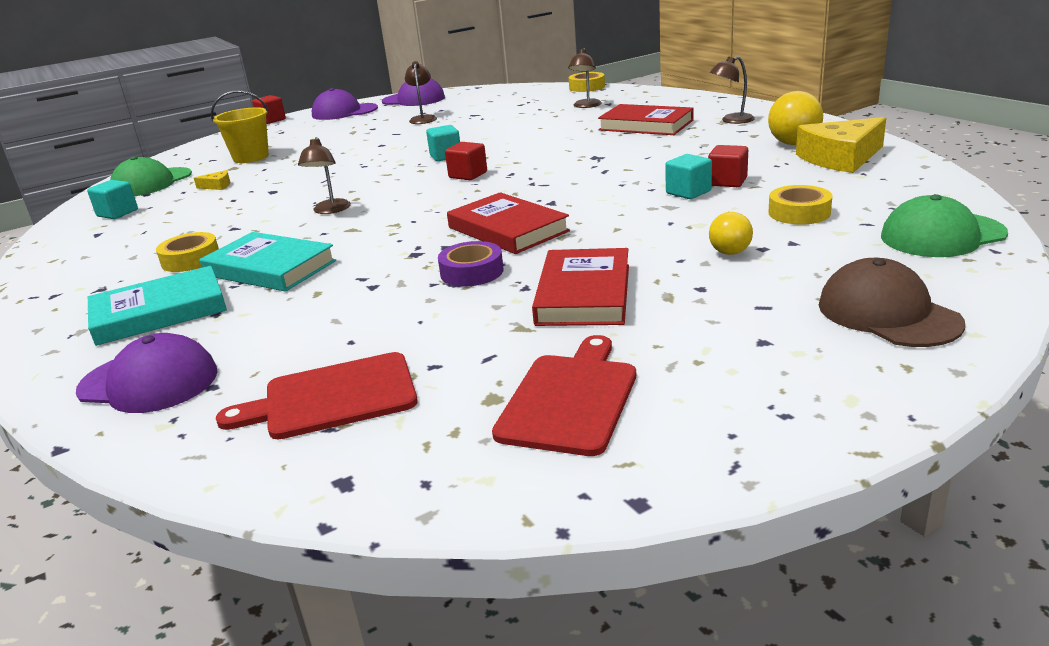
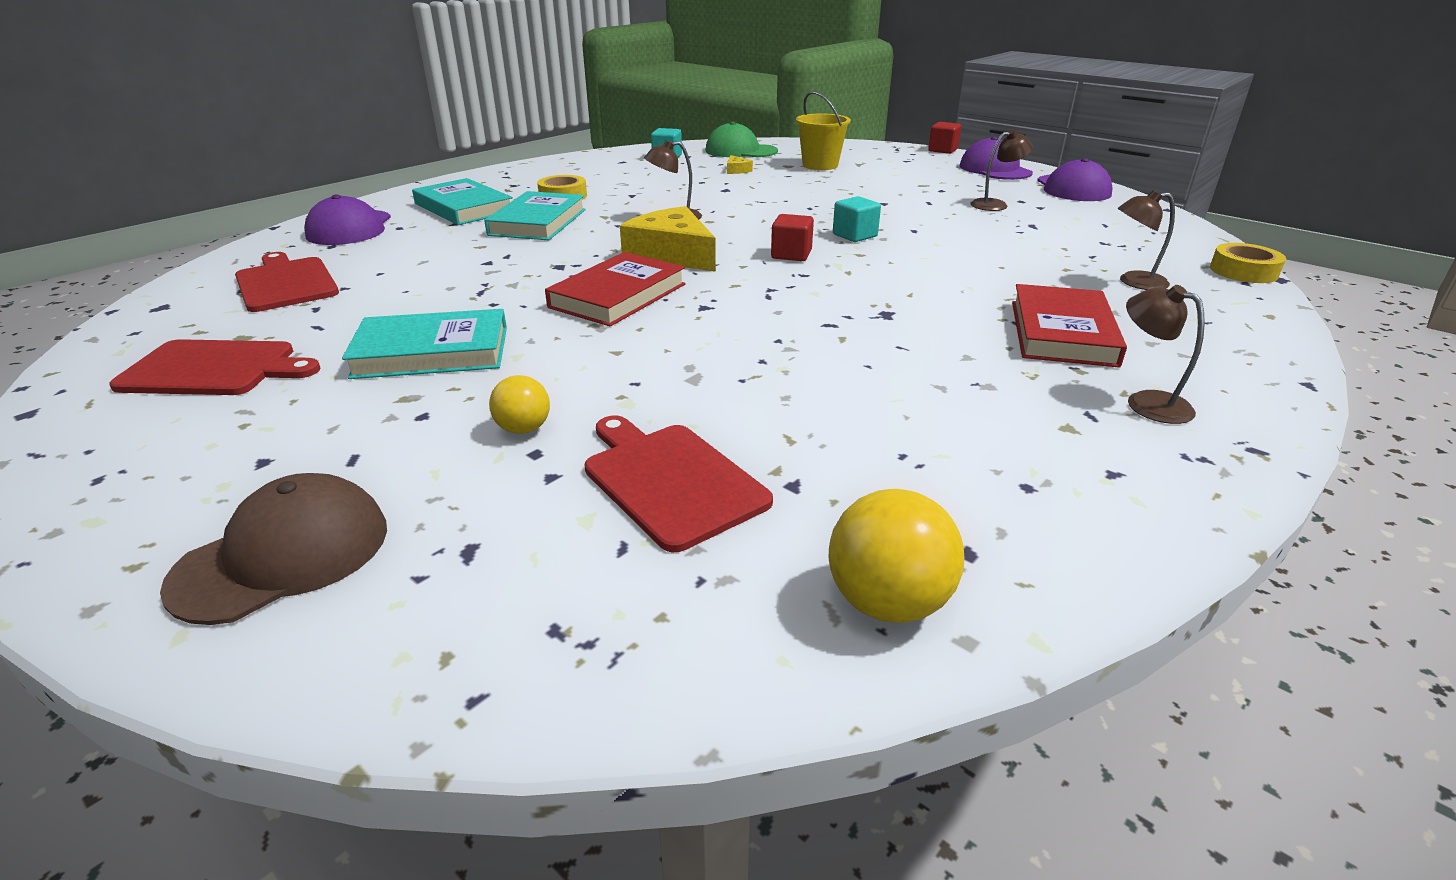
camera: 70 degrees right, 5 degrees up
(472, 272) = (506, 295): purple tape -> none
(584, 294) = (432, 352): red book -> turquoise book
(688, 192) = (752, 387): turquoise cube -> none
(727, 182) = (804, 414): red cube -> none
(793, 143) = (1038, 470): yellow ball -> yellow ball (887, 602)
(799, 213) = (670, 480): yellow tape -> red cutting board
(840, 158) = (971, 524): yellow cheese -> yellow cheese (672, 254)
(942, 235) = (556, 633): green cap -> none

